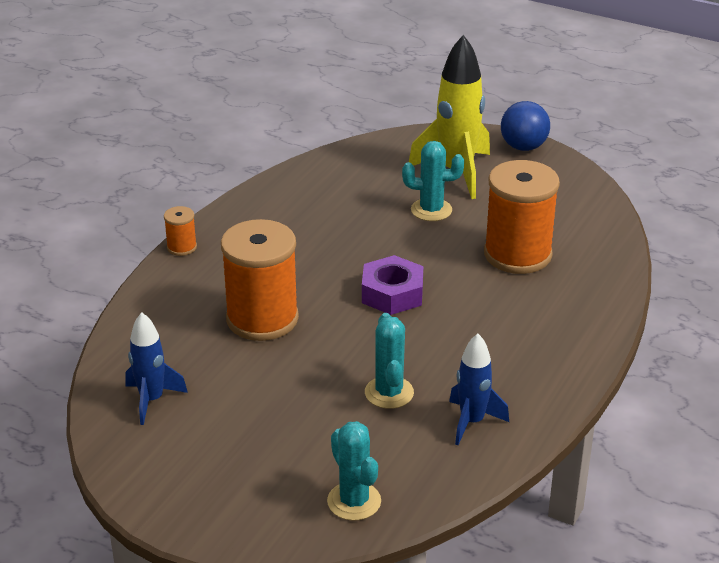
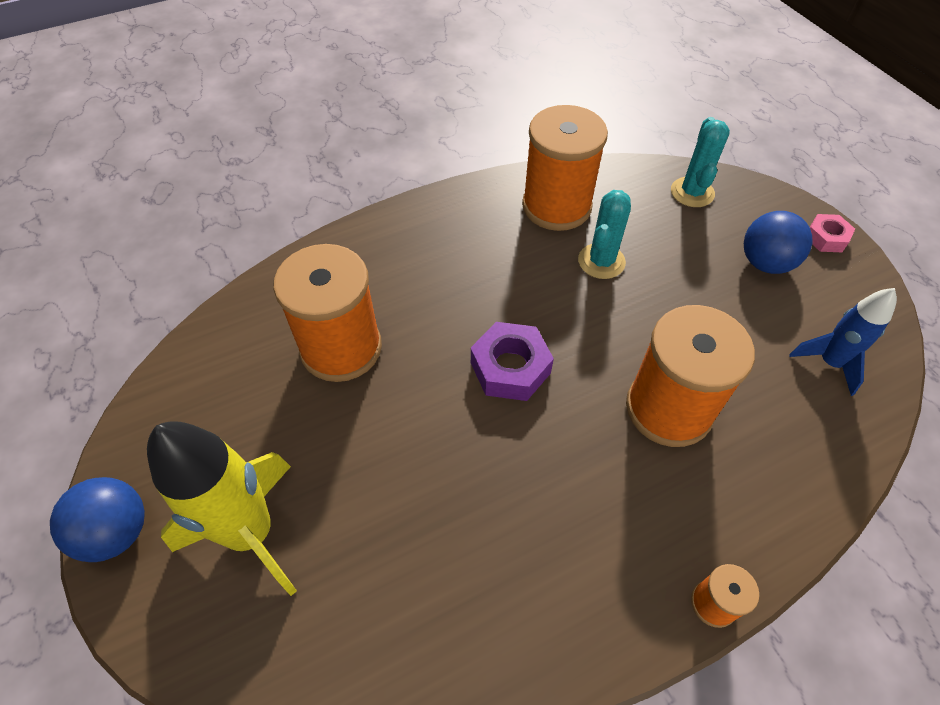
camera: 145 degrees left, 20 degrees up
(191, 515) = (826, 238): none -> pink nut
(241, 460) = (765, 263): none -> blue ball
(431, 210) = (353, 475): turquoise cactus -> none
(472, 422) = (556, 206): blue rocket -> orange spool

